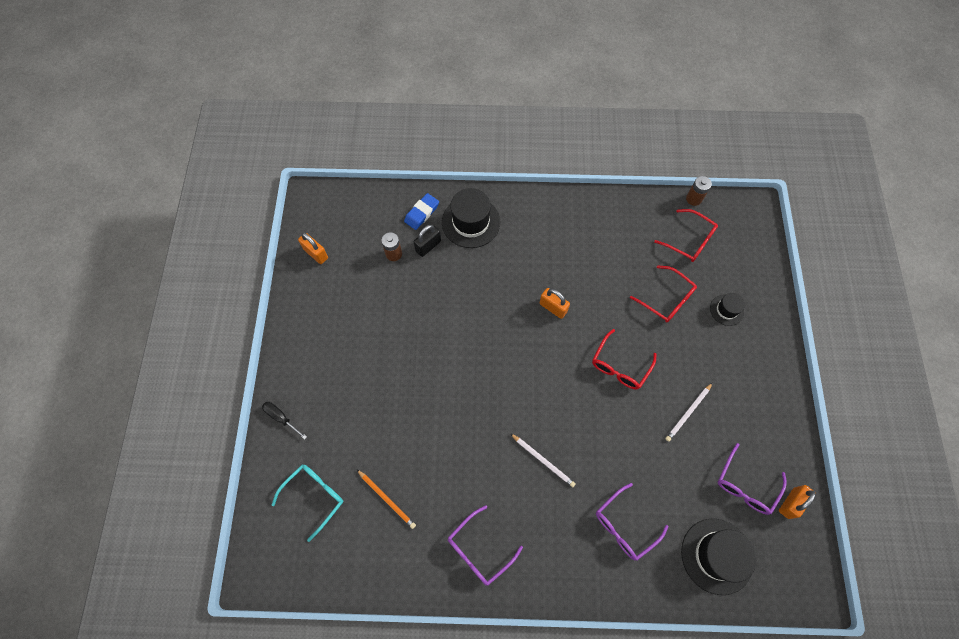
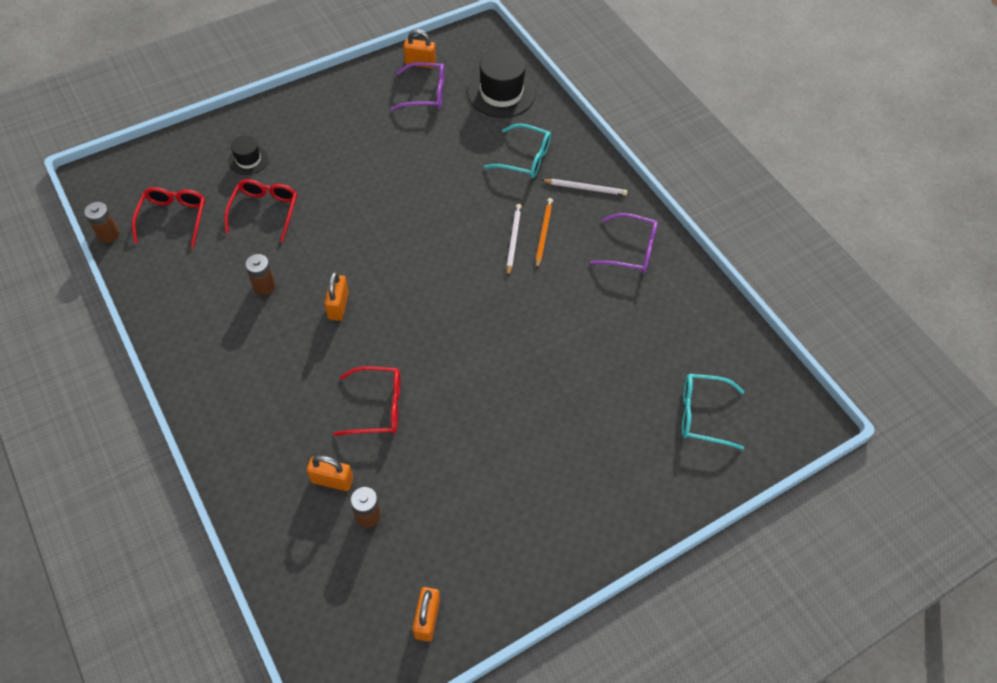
camera: 125 degrees left, 10 degrees down
(281, 418) = (656, 505): black screwdriver -> none
(387, 499) = (651, 348): orange pencil -> orange pencil (543, 233)
(422, 213) = (285, 518): blue eraser -> none
(428, 246) = (332, 480): black padlock -> orange padlock
(471, 222) = (267, 450): black hat -> none
(596, 271) = (264, 286): none -> brown battery
(620, 366) = (370, 220): red glasses -> red glasses (377, 407)
(624, 526) = (525, 158): purple glasses -> turquoise glasses
(688, 413) = (384, 152): white pencil -> white pencil (585, 188)

